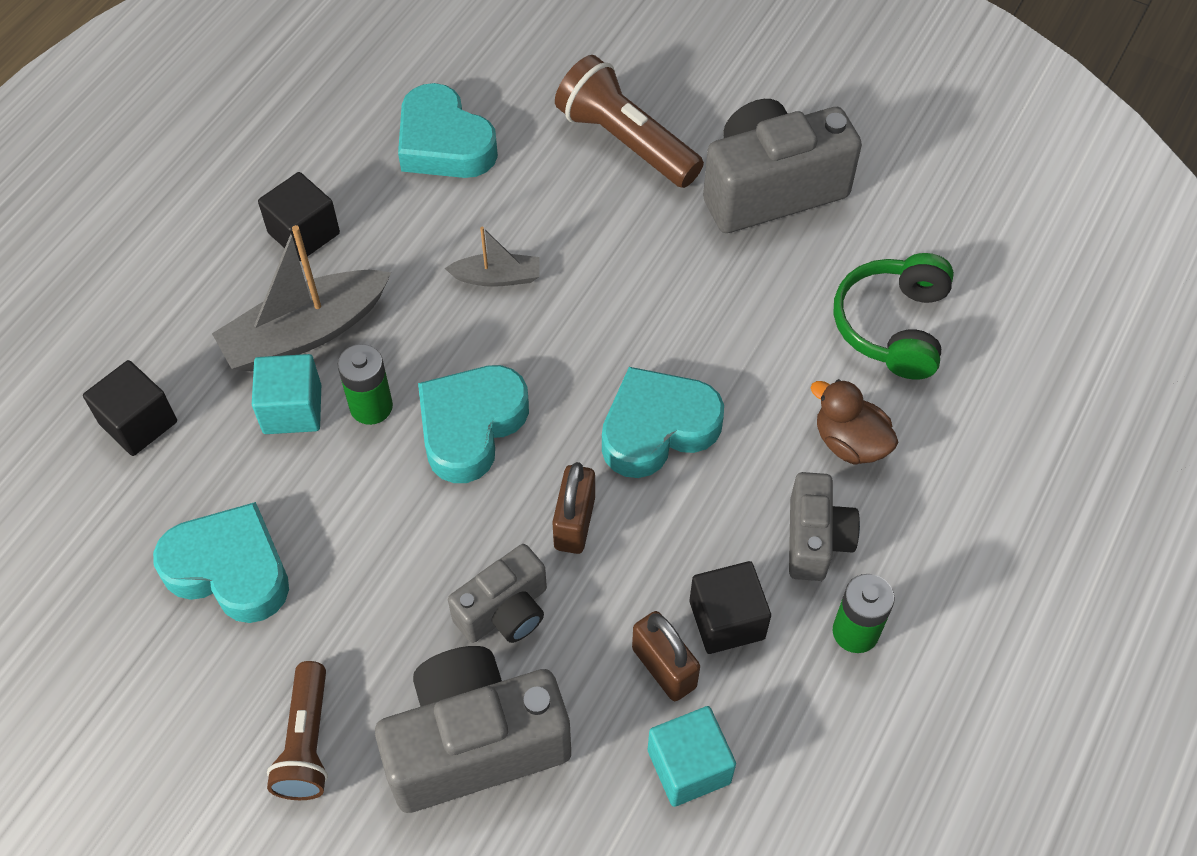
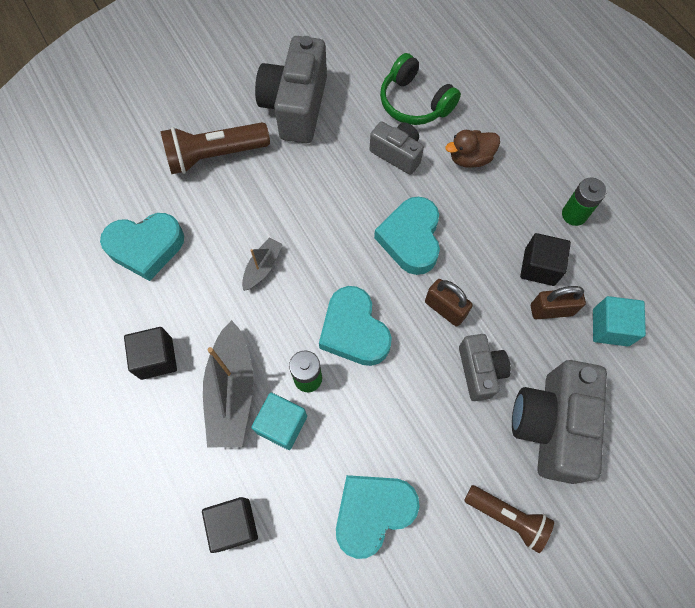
camera: 60 degrees left, 10 degrees up
(815, 539) = (516, 203): grey camera -> grey camera (397, 154)

